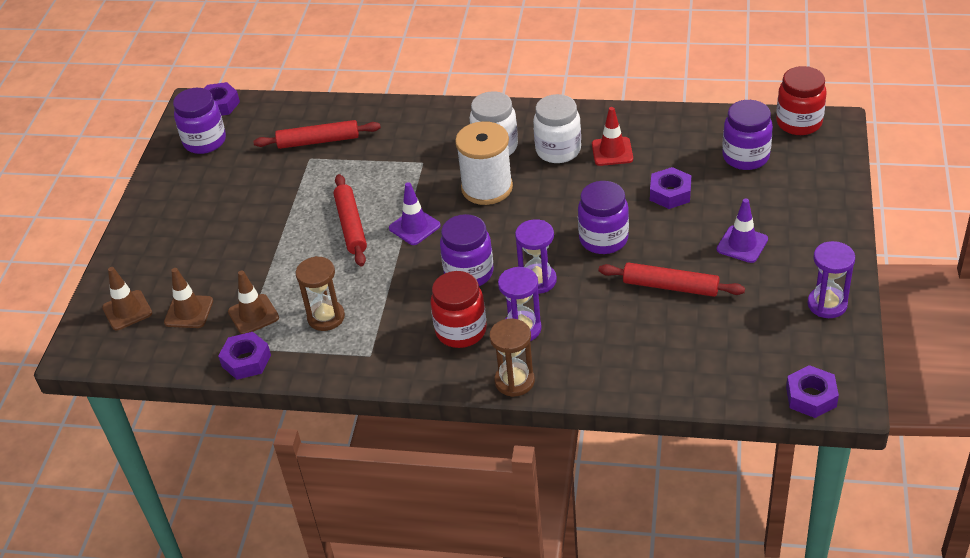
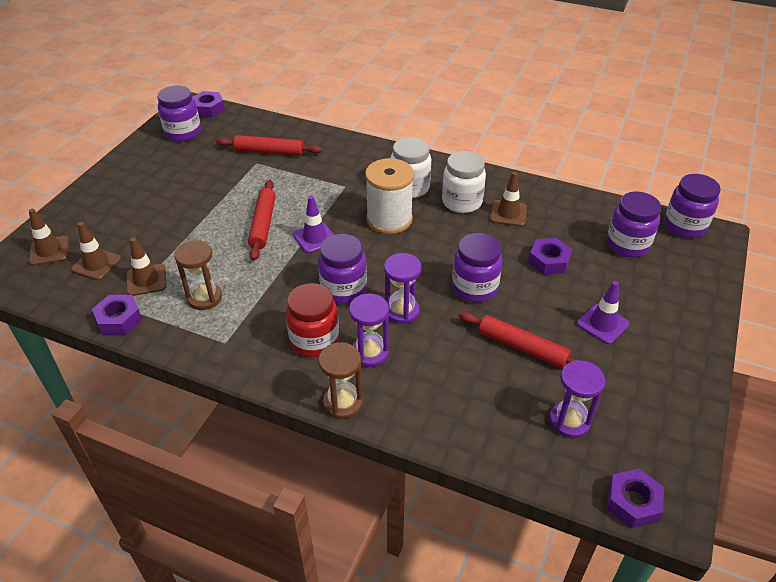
camera: 10 degrees right, 0 degrees up
(612, 152) = (508, 213): red traffic cone -> brown traffic cone
(799, 123) = (684, 226): red jar -> purple jar
(827, 304) = (672, 405): purple hourglass -> purple hourglass (569, 421)

